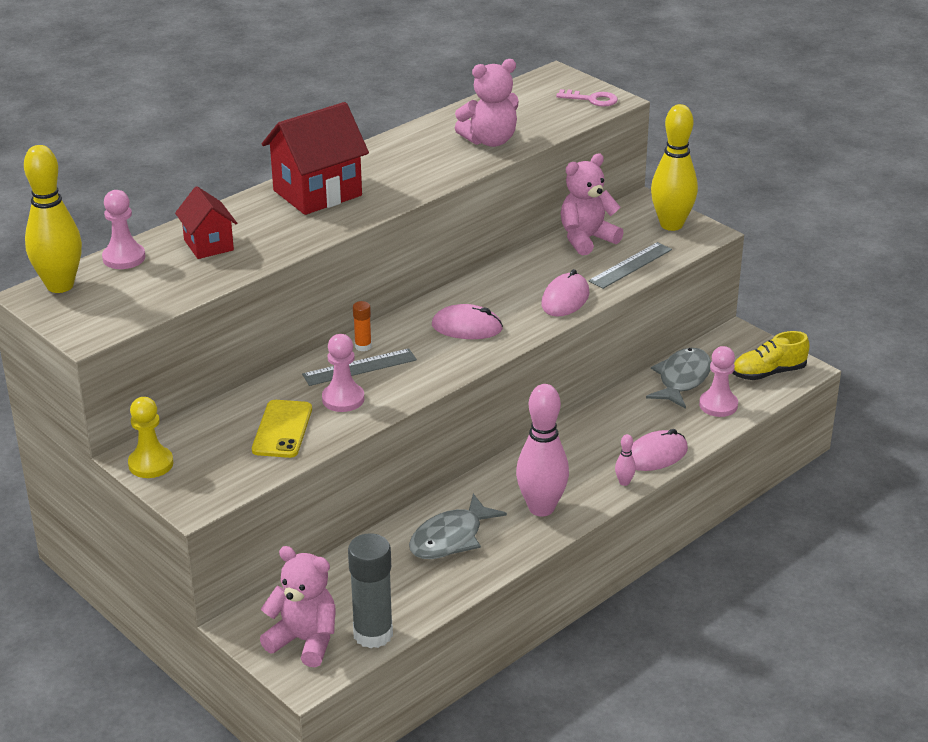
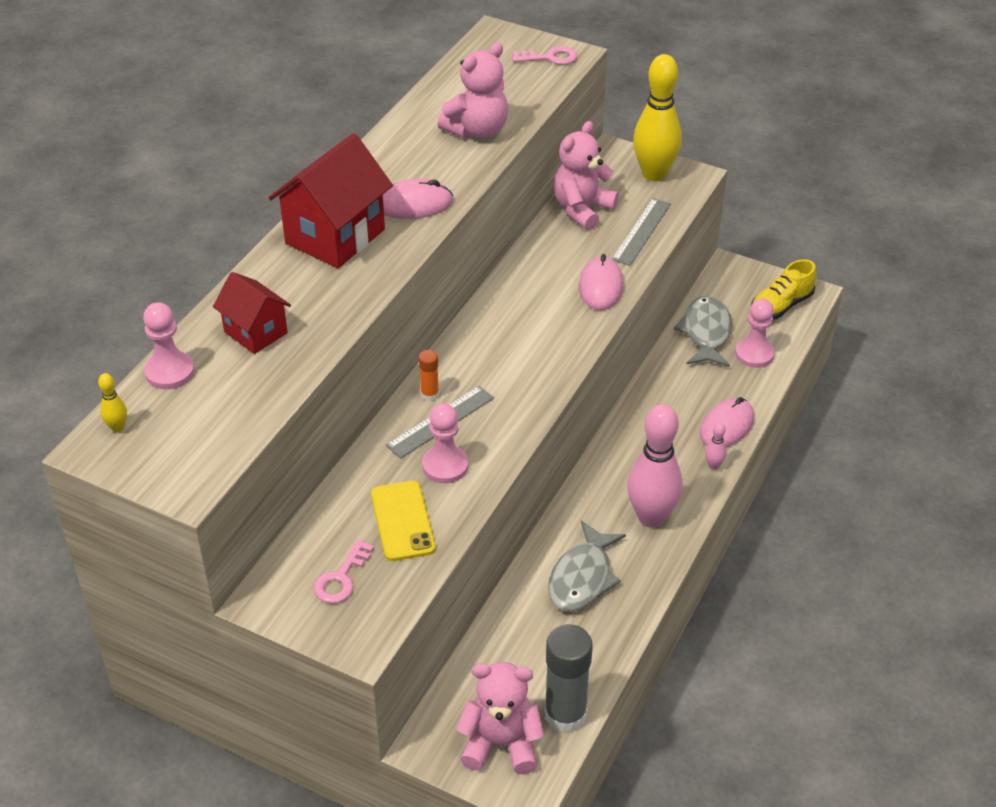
camera: 20 degrees left, 10 degrees up
(60, 285) = (117, 428): yellow bowling pin -> yellow bowling pin, size x0.40
(151, 464) = (285, 604): yellow pawn -> none
(207, 457) = (341, 578): none -> pink key
(467, 327) = (522, 344): pink mouse -> pink mouse (414, 204)

